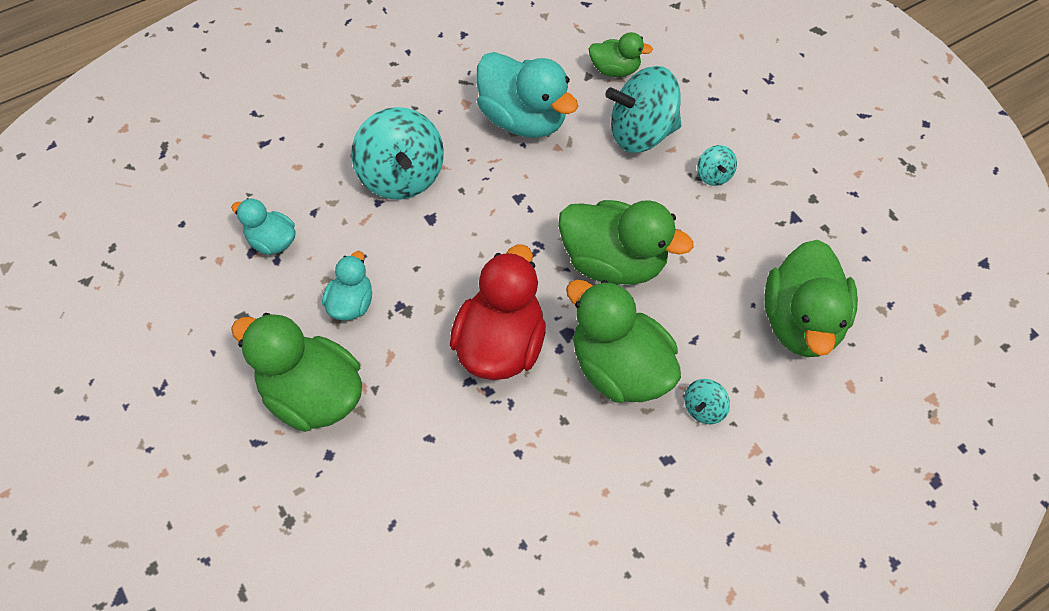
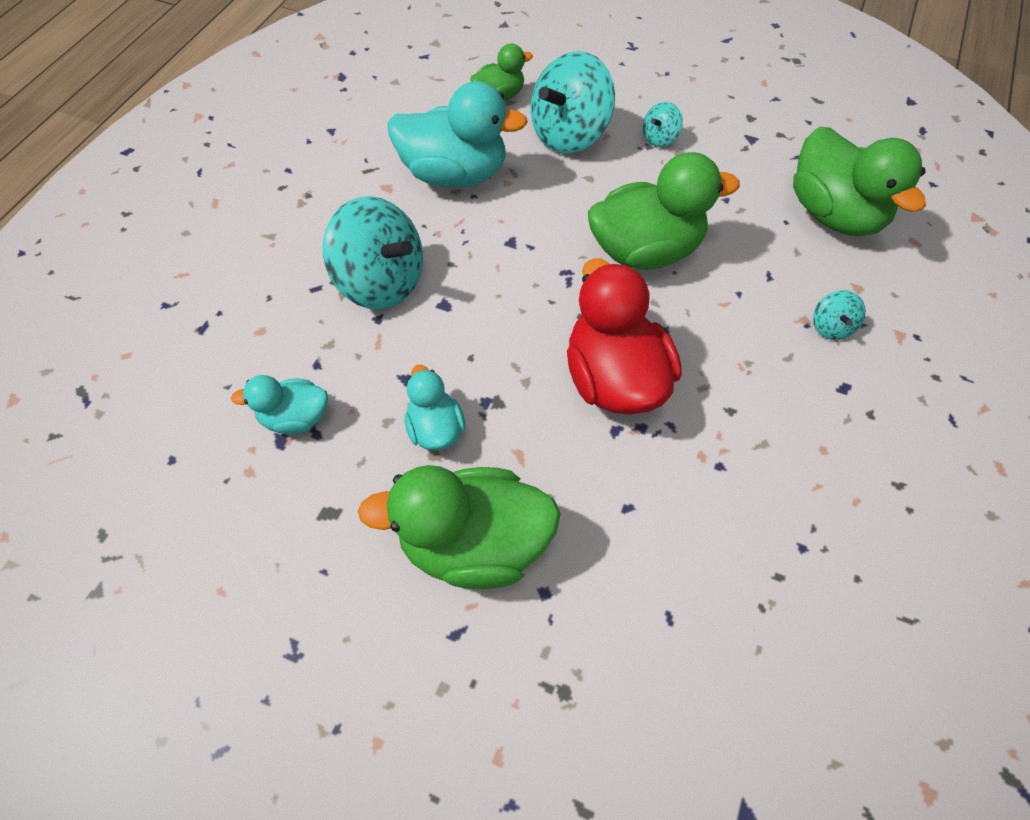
camera: 35 degrees left, 0 degrees up
(619, 368) = (734, 336): green duck -> none
(714, 175) = (659, 138): turquoise spinning top -> turquoise spinning top turned 90 degrees clockwise

